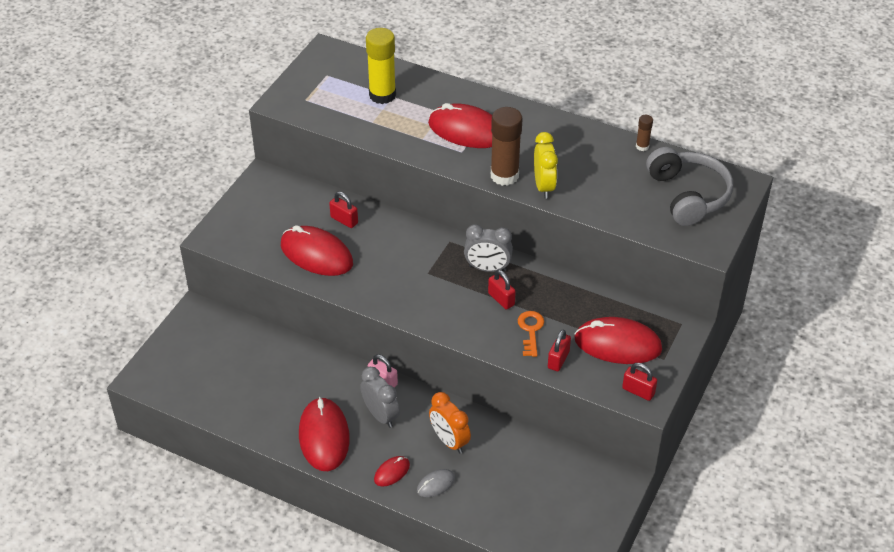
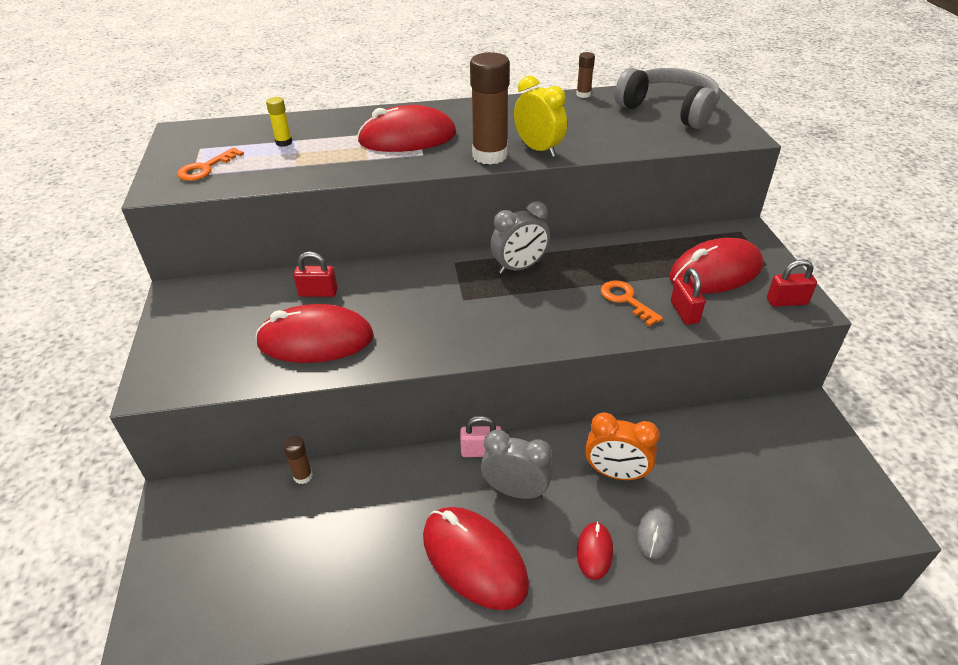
camera: 35 degrees left, 5 degrees down
(271, 337) = (303, 476): none -> brown glue stick
(317, 97) = (205, 168): none -> orange key
(382, 95) = (284, 142): yellow glue stick -> yellow glue stick, size x0.48
(501, 299) = (564, 287): red padlock -> none

